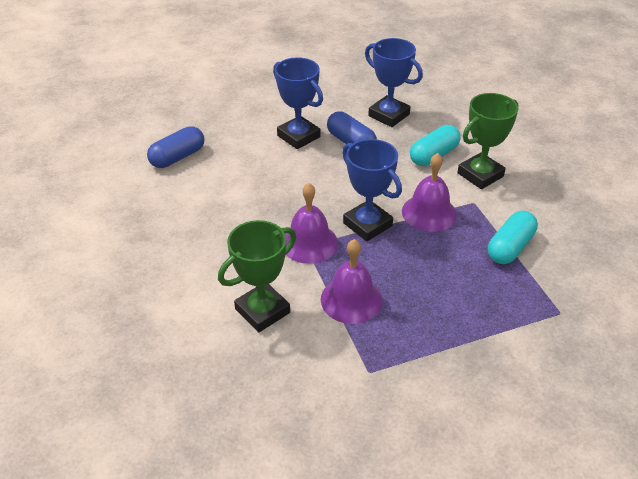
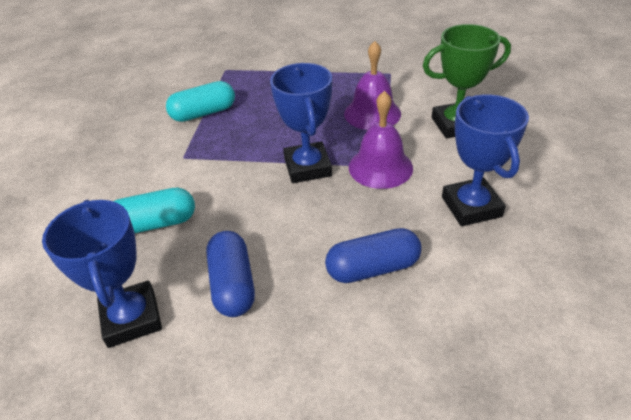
camera: 150 degrees left, 0 degrees up
(177, 157) = (520, 360): blue capsule -> blue capsule (373, 268)
(298, 136) = (299, 328): blue trophy -> blue trophy (471, 207)
(429, 212) = (236, 160): purple bell -> none
(480, 175) = (139, 182): green trophy -> none

